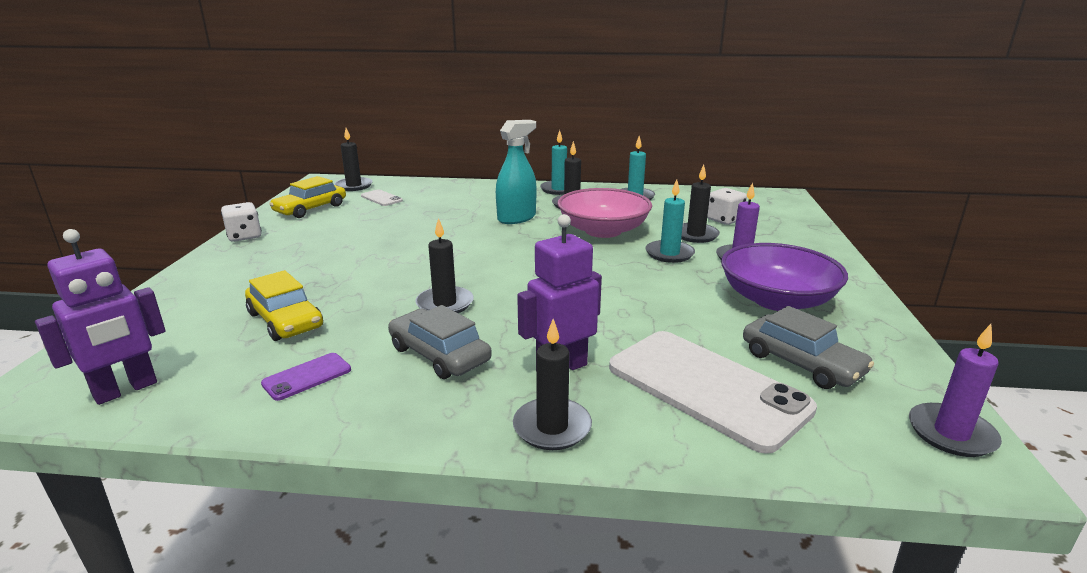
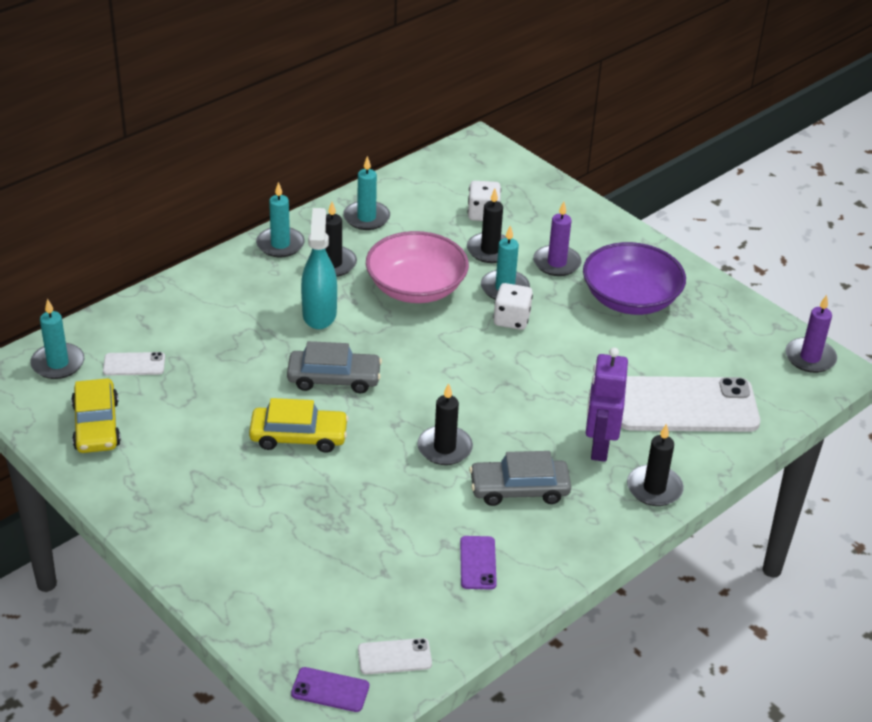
camera: 50 degrees left, 15 degrees up
(56, 378) = (330, 690): none -> purple phone
(126, 390) = (394, 657): purple robot -> white phone
(244, 236) = (123, 500): white dice -> white dice (511, 319)
(285, 320) = (370, 541): yellow car -> yellow car (298, 436)
(354, 186) = (58, 363): black candle -> turquoise candle
(801, 363) = (704, 351): grey car -> grey car (334, 378)

